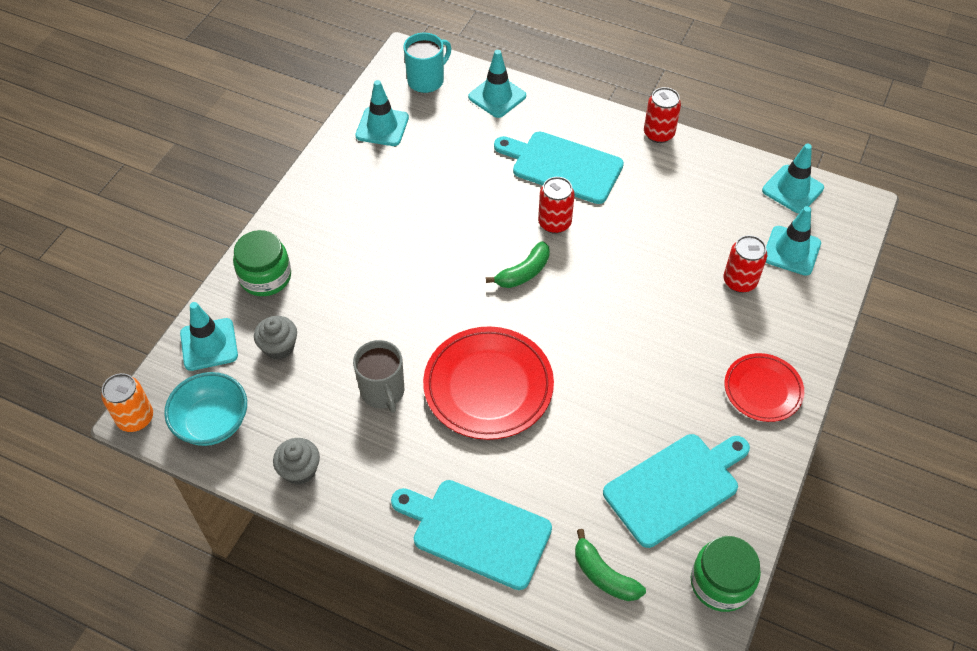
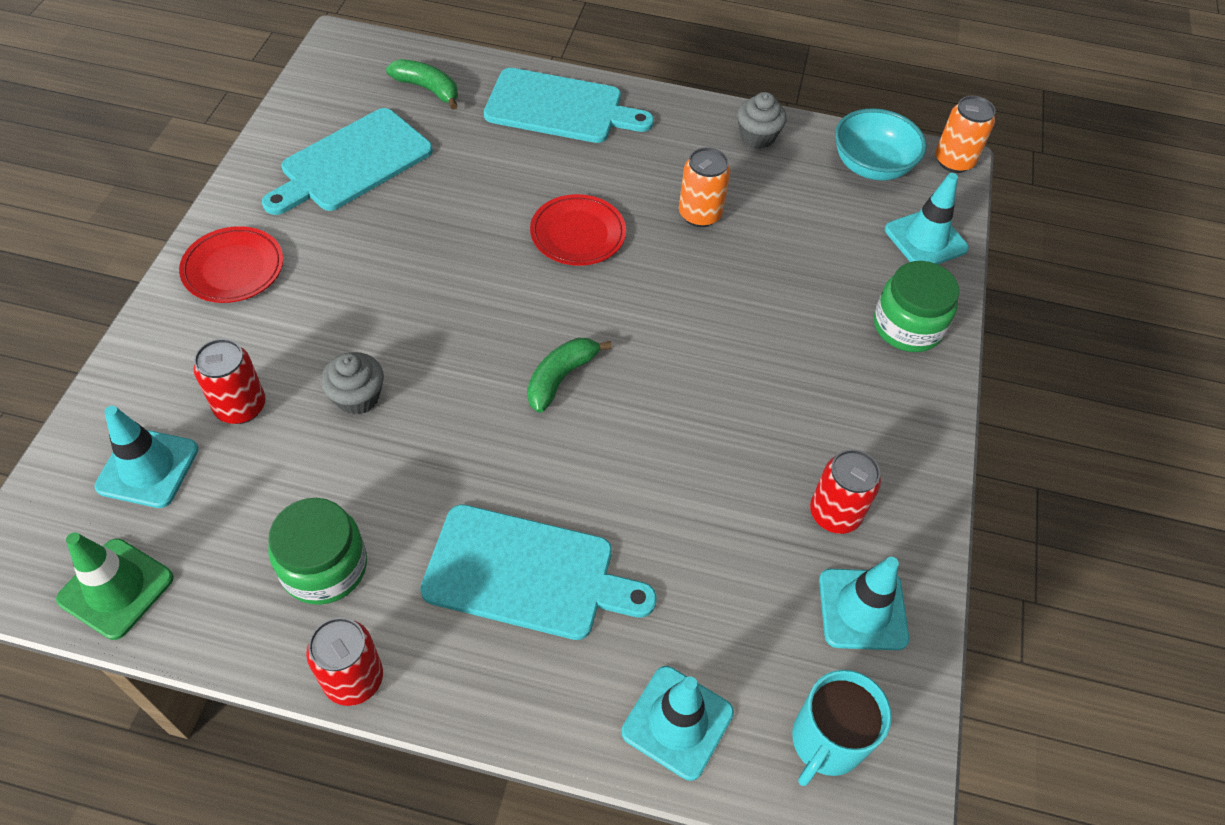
camera: 165 degrees right, 0 degrees up
(279, 347) = (843, 246): grey cupcake -> grey cupcake (357, 397)
(383, 392) = (700, 214): grey mug -> orange can
(488, 386) = (578, 234): red plate -> red plate, size x0.61
(554, 223) = (527, 463): red can -> red can (835, 514)
(721, 583) = (310, 94): green jar -> green jar (324, 567)
(792, 189) = (116, 588): turquoise traffic cone -> green traffic cone

